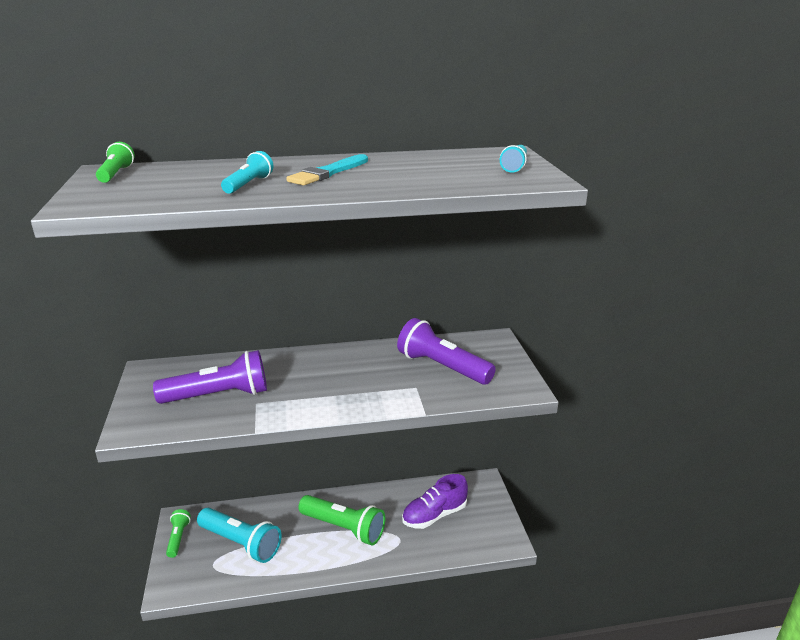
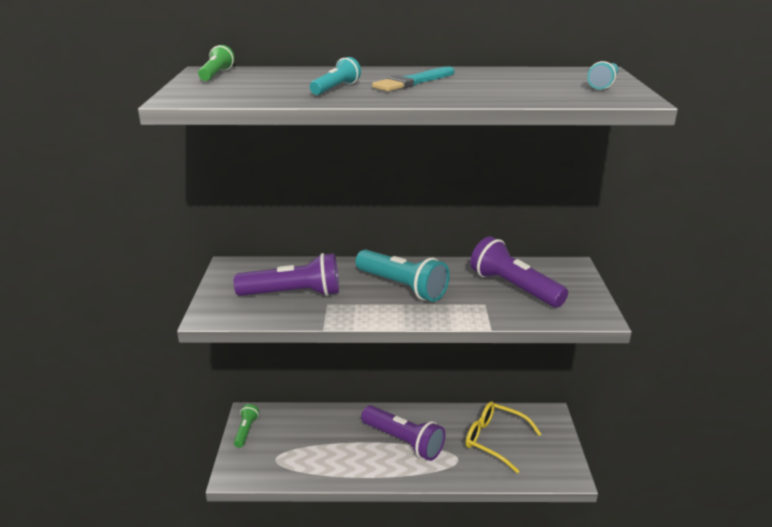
camera: 10 degrees right, 0 degrees up
(241, 543) = (304, 443): turquoise flashlight -> turquoise flashlight (402, 287)
(344, 528) = (404, 441): green flashlight -> purple flashlight
(434, 515) = (495, 440): purple shoe -> yellow glasses

